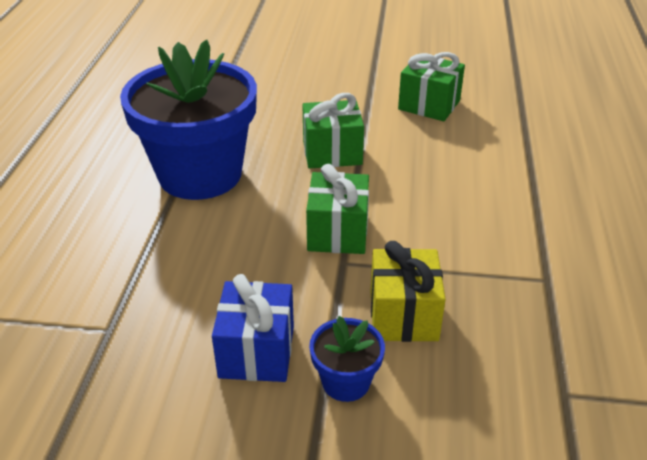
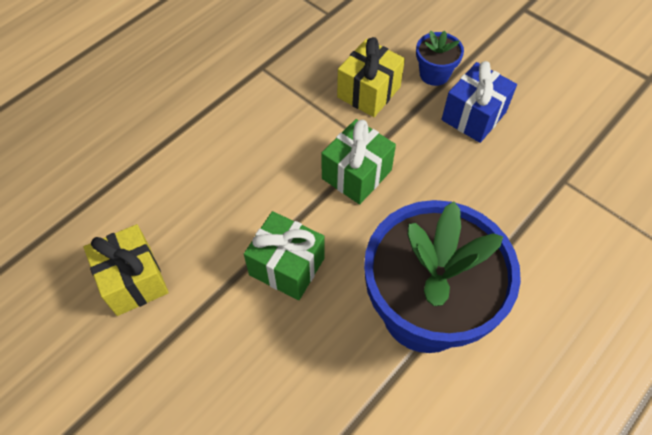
camera: 145 degrees left, 20 degrees up
(429, 105) = (133, 280): green gift -> yellow gift

